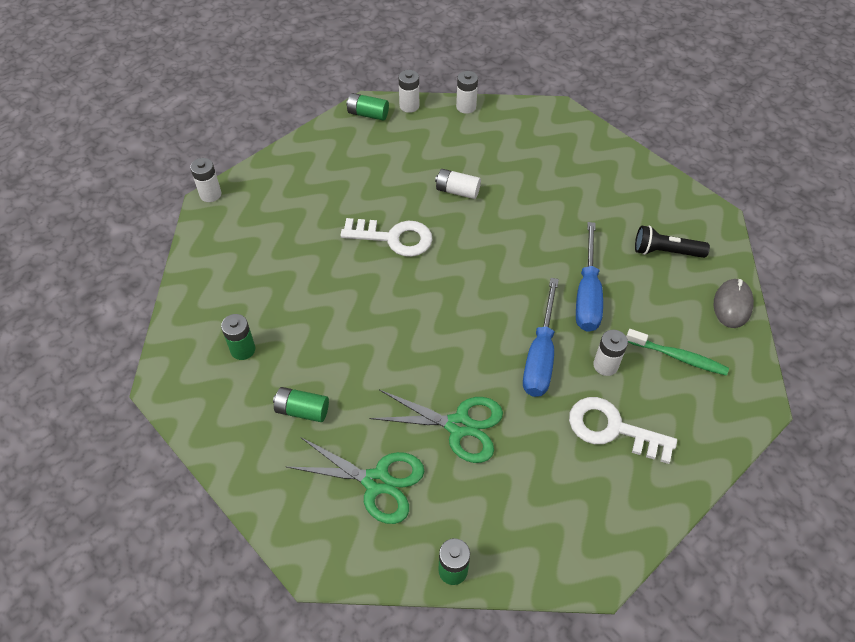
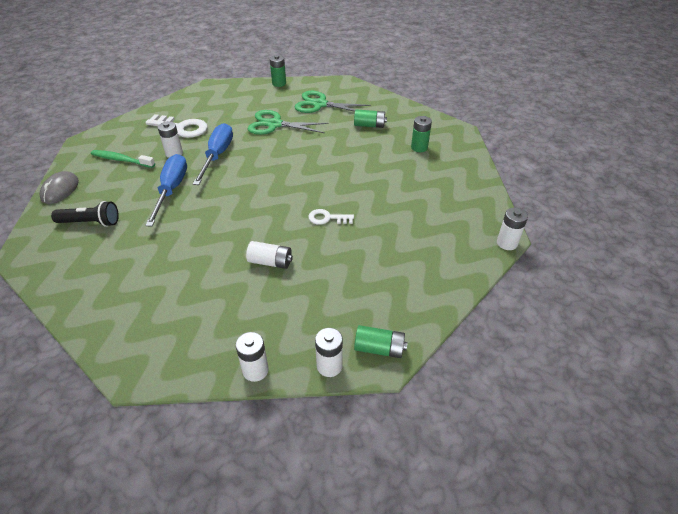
camera: 175 degrees right, 10 degrees down
(394, 238) = (327, 218): white key -> white key, size x0.57

